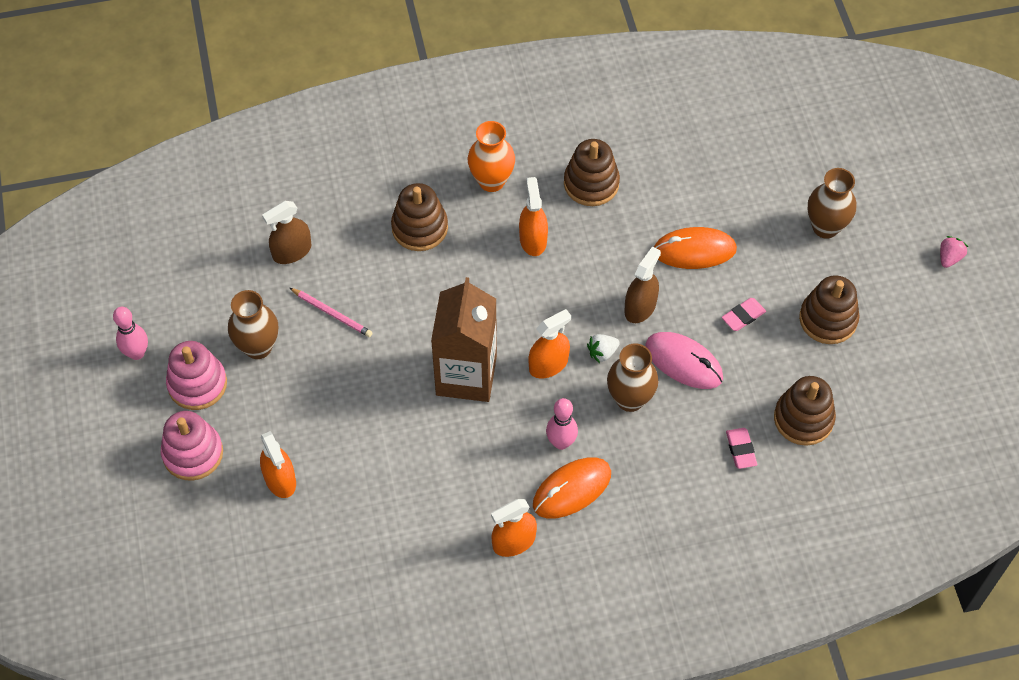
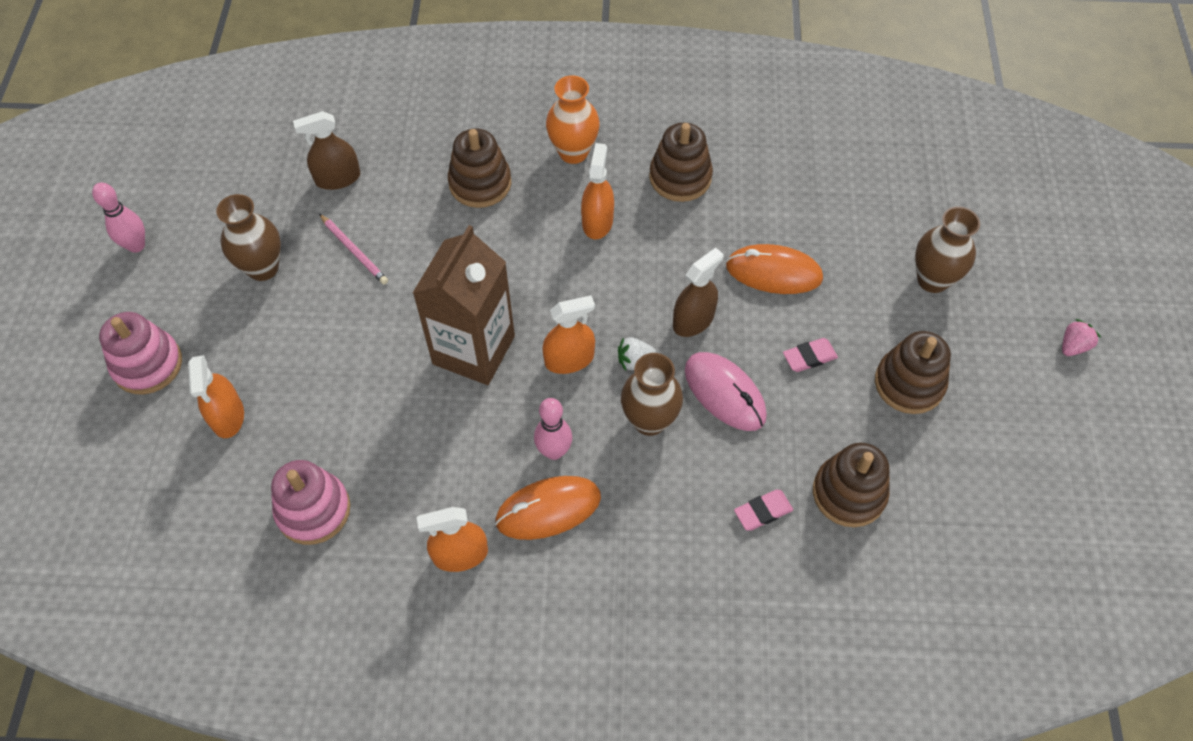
camera: 15 degrees right, 0 degrees up
(197, 384) = (184, 292): pink stacking toy -> pink stacking toy (313, 510)
(741, 449) = (763, 512): pink eraser -> pink eraser turned 60 degrees clockwise

